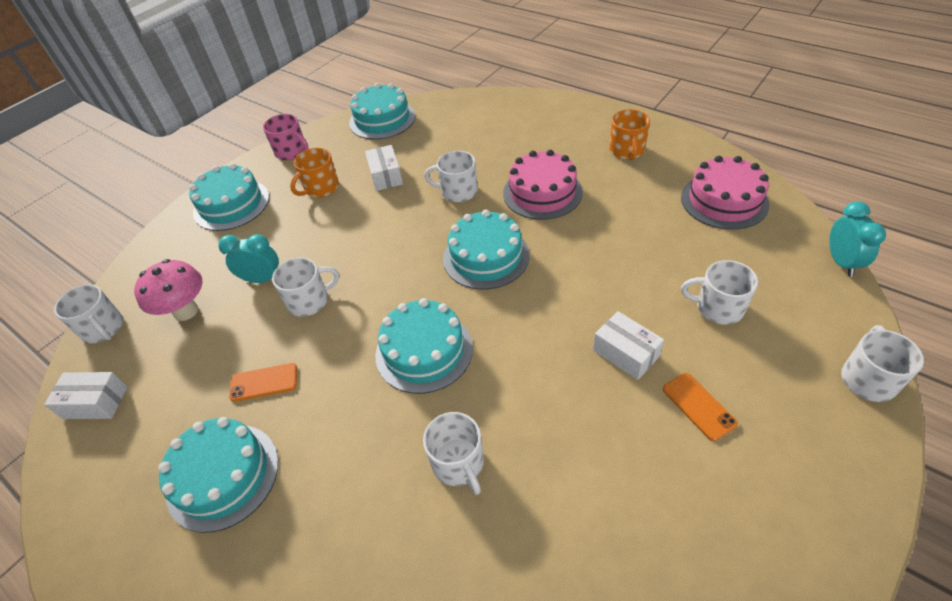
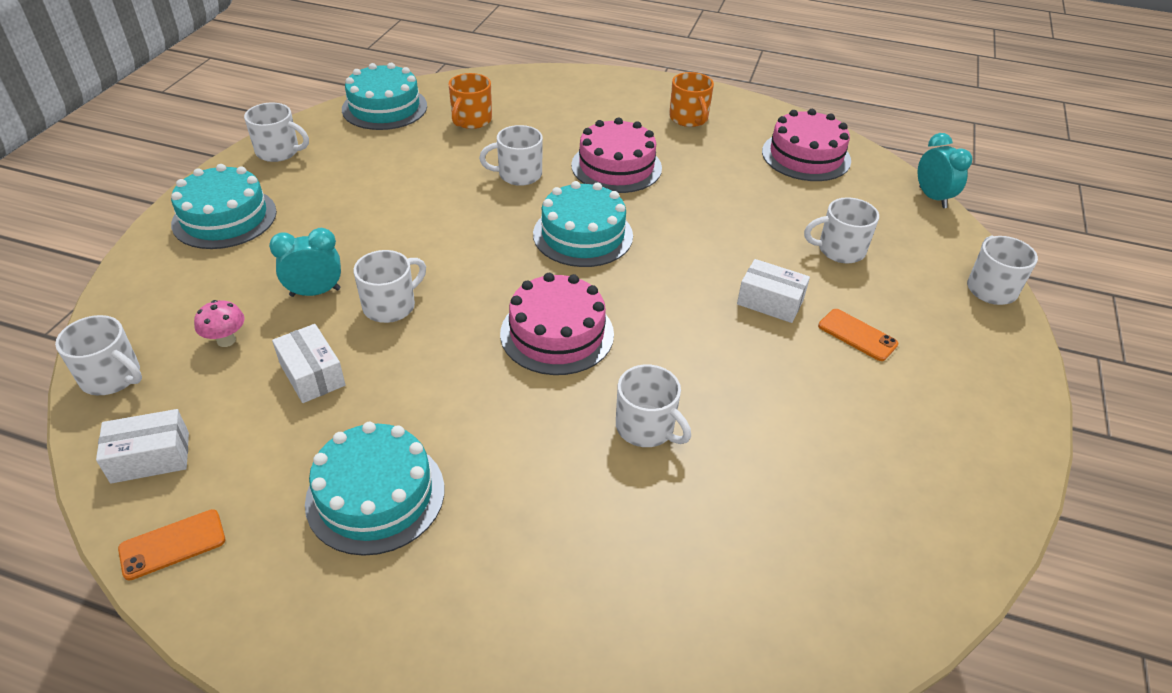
camera: 25 degrees left, 5 degrees down
(186, 311) = (226, 340): pink mushroom -> pink mushroom, size x0.58
(264, 382) = (377, 395): orange phone -> orange phone (172, 544)
(292, 151) = (279, 151): pink mug -> white mug
(321, 188) = (341, 187): orange mug -> orange mug (471, 120)
(385, 176) = (420, 167): white box -> white box (312, 374)
(424, 351) = (557, 333): turquoise cake -> pink cake

